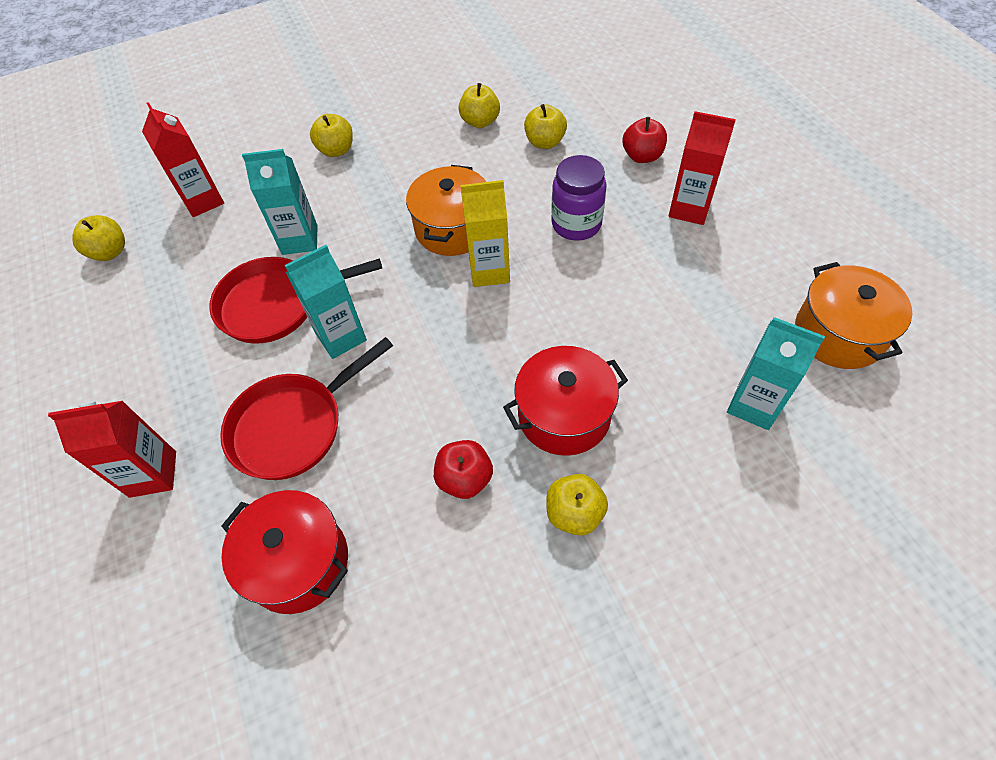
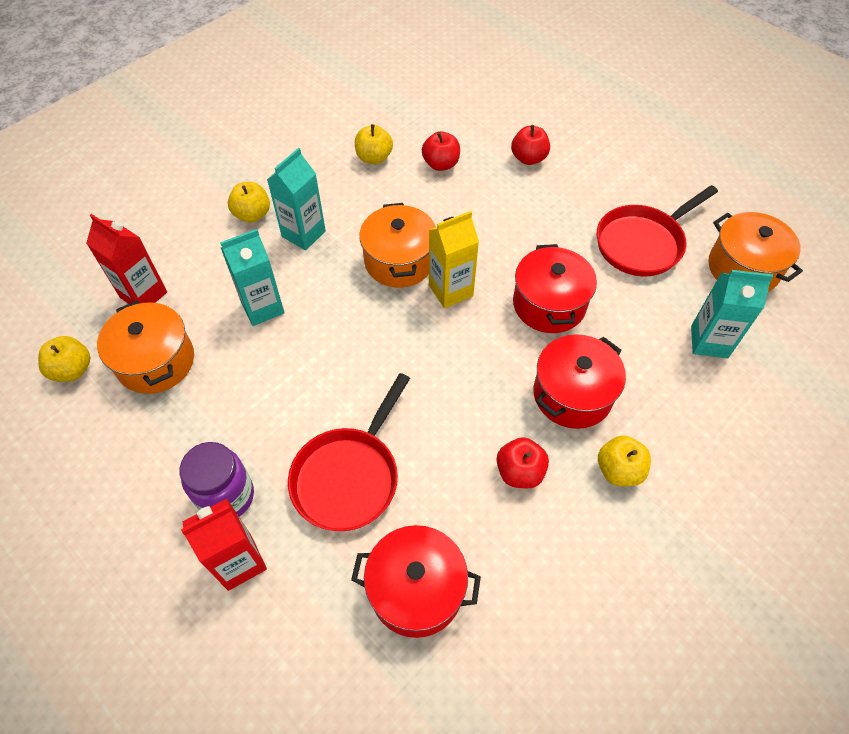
camera: 25 degrees left, 0 degrees up
(181, 264) = (156, 361): none -> orange pot
(276, 304) = (272, 373): red pan -> red pan (642, 243)
(341, 337) = (349, 385): turquoise carton -> turquoise carton (303, 234)
(545, 142) = (441, 164): yellow apple -> red apple
(576, 224) = (503, 230): purple jar -> purple jar (226, 496)
(587, 313) = (549, 304): none -> red pot
(689, 209) = (587, 195): red carton -> none

